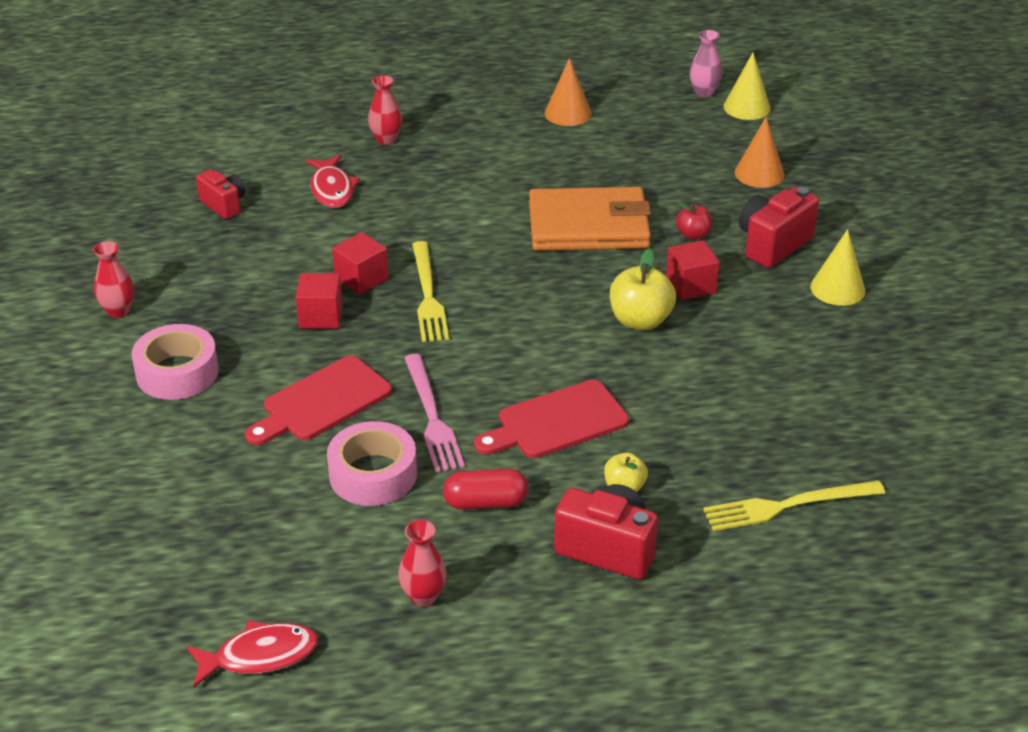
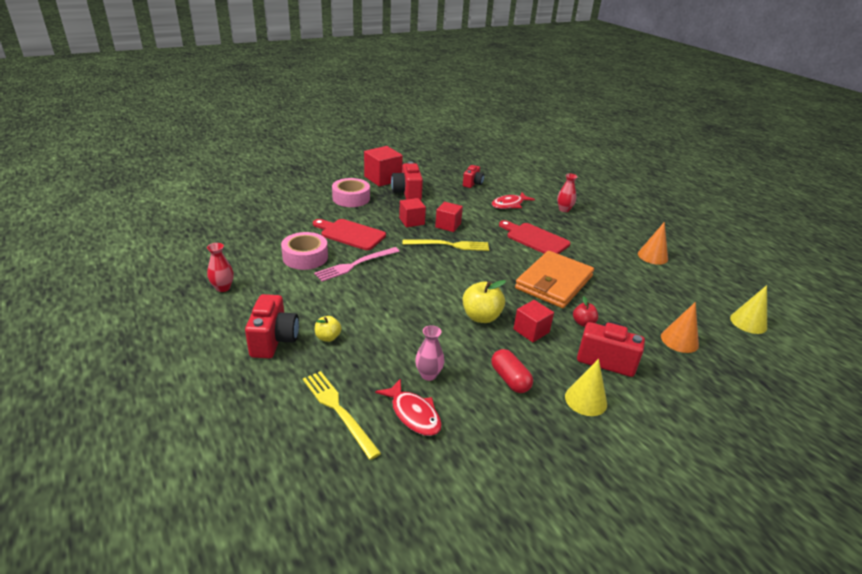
camera: 65 degrees right, 5 degrees down
(118, 311) = (383, 178): red vase -> red cube
(208, 295) = (407, 193): none -> red camera
(260, 656) = (177, 254): red fish -> red fish (413, 414)
(428, 295) = (449, 245): yellow fork -> yellow fork turned 150 degrees counterclockwise
(486, 502) = (297, 293): red capsule -> red capsule (510, 379)
(556, 422) = (372, 303): red cutting board -> red cutting board (535, 238)
(589, 226) = (554, 282): orange wallet -> orange wallet turned 60 degrees clockwise
(704, 92) = (740, 301): pink vase -> pink vase (428, 375)

